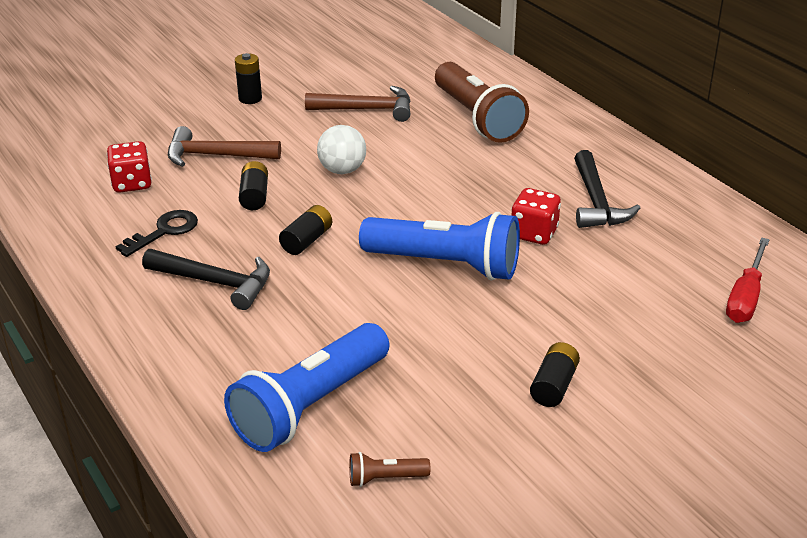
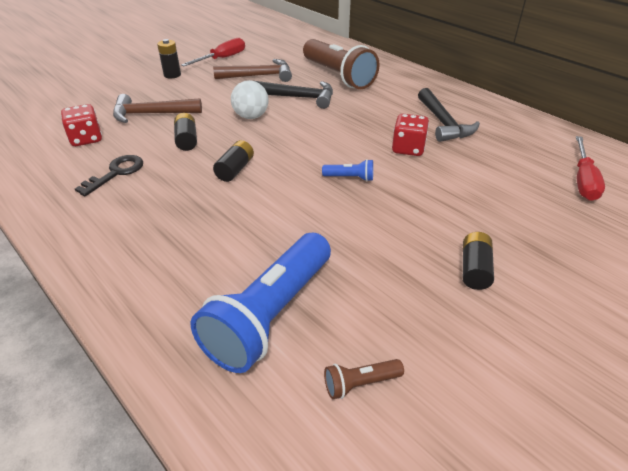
camera: 10 degrees left, 5 degrees up
(215, 283) = (165, 210): black hammer -> black hammer (299, 97)
(322, 77) = (222, 58): none -> red screwdriver
(446, 264) = (350, 178): blue flashlight -> blue flashlight, size x0.41

